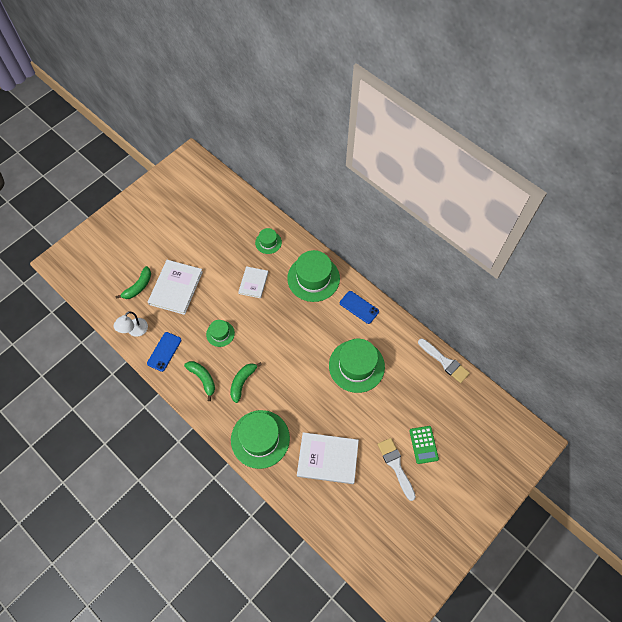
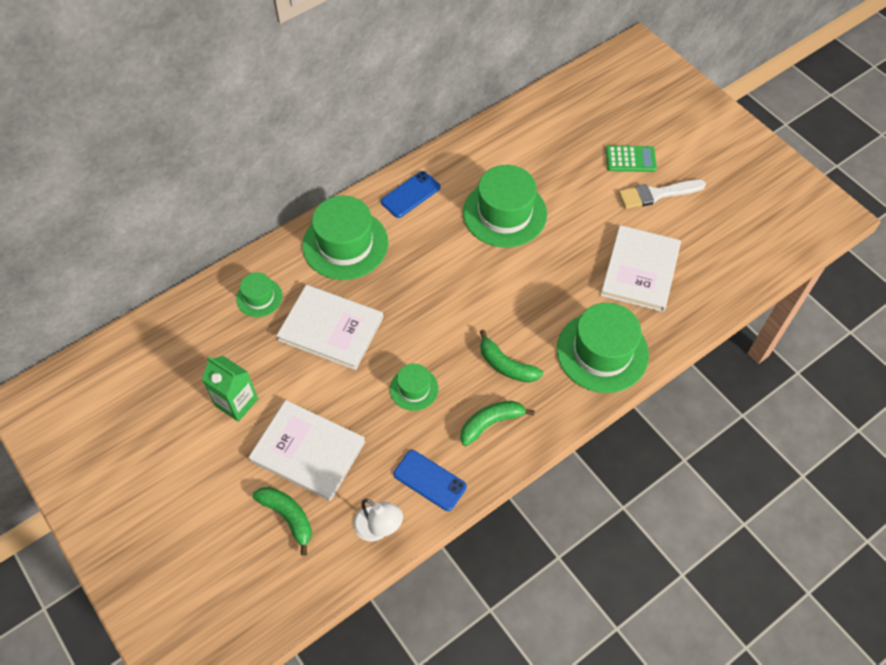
camera: 80 degrees left, 5 degrees down
(201, 247) = (236, 402): none -> green carton
(253, 283) = (331, 329): white book -> white book, size x1.66
(445, 362) = (516, 114): white brush -> none

